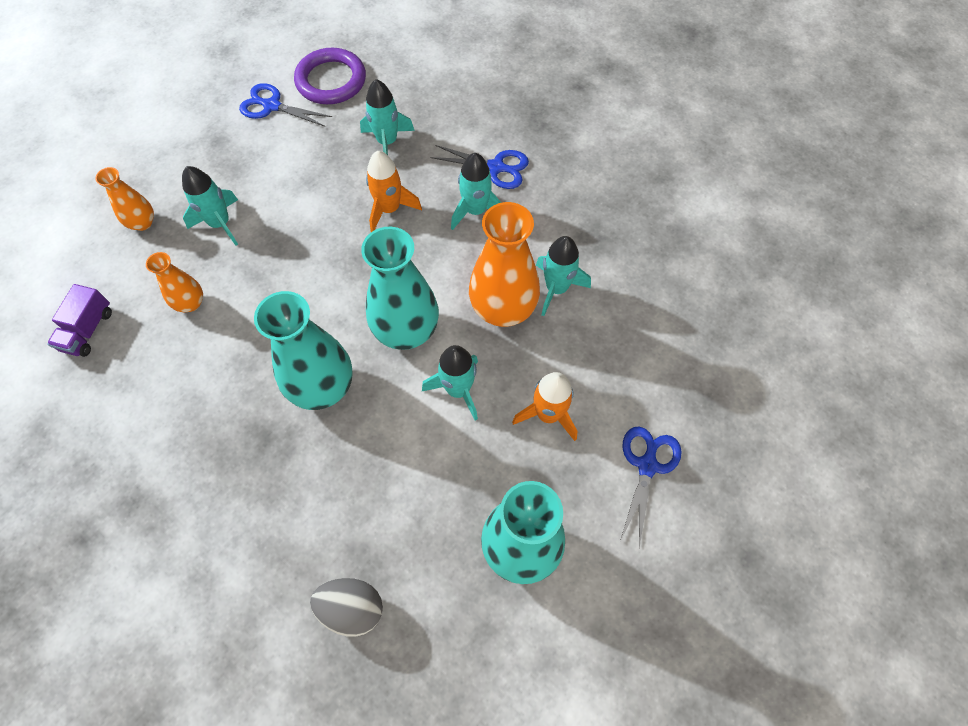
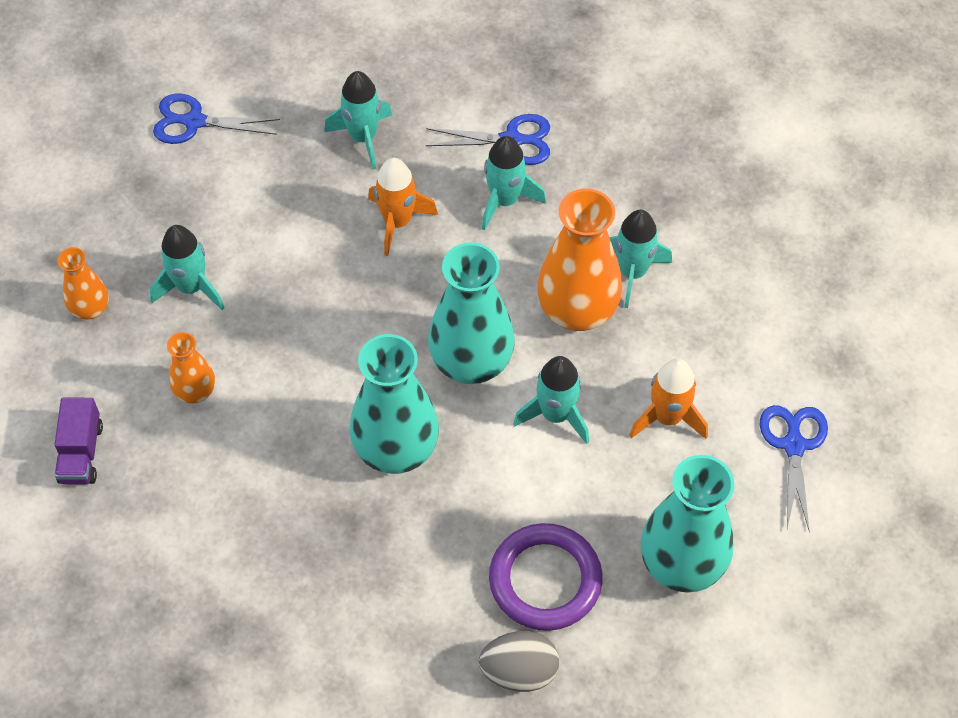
camera: 15 degrees left, 5 degrees down
(331, 80) = (259, 71): purple ring -> purple ring (545, 580)

